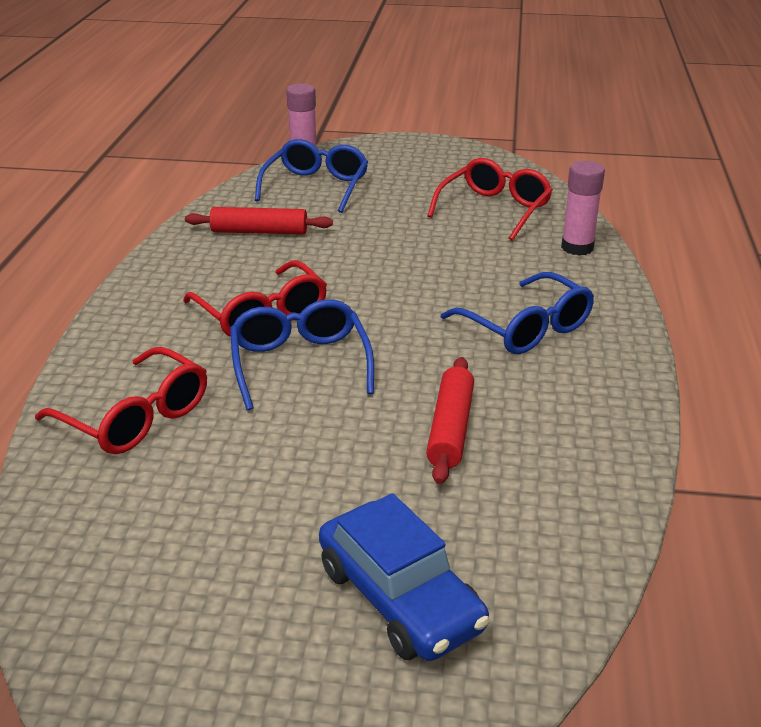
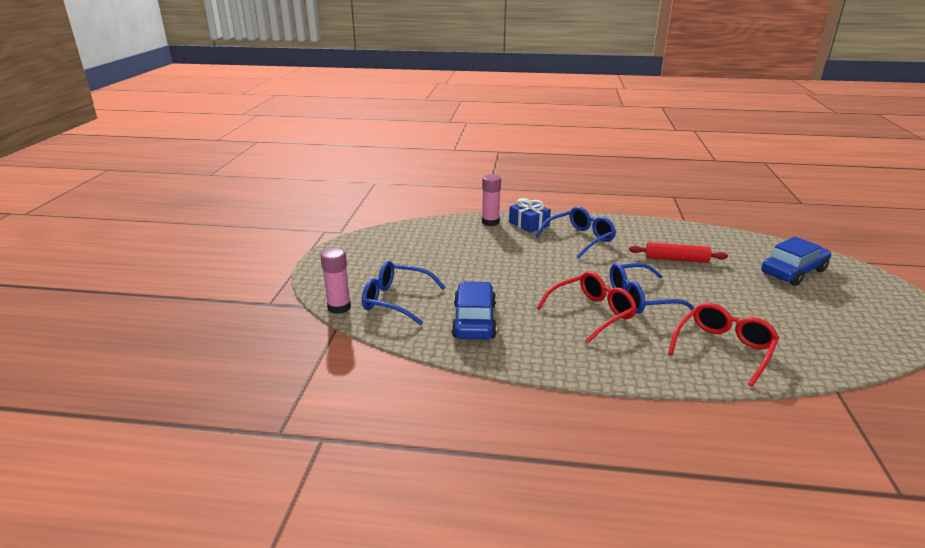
camera: 90 degrees left, 5 degrees down
(259, 232) = (474, 320): red rolling pin -> blue car
(495, 209) = (440, 240): red glasses -> none
(580, 282) = (529, 224): none -> blue gift

